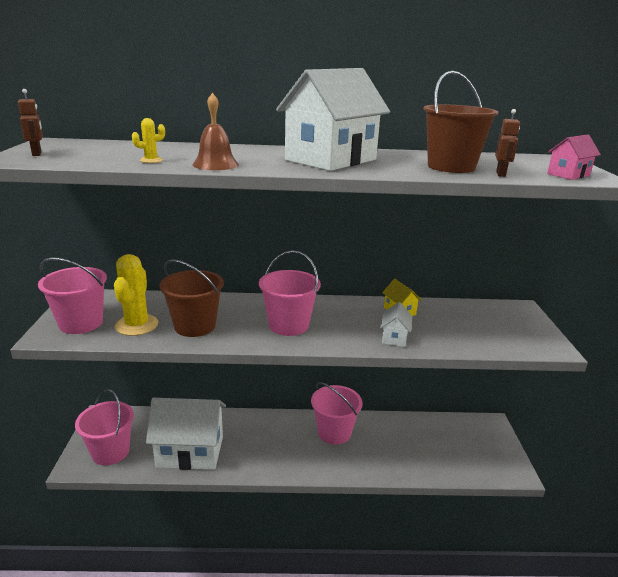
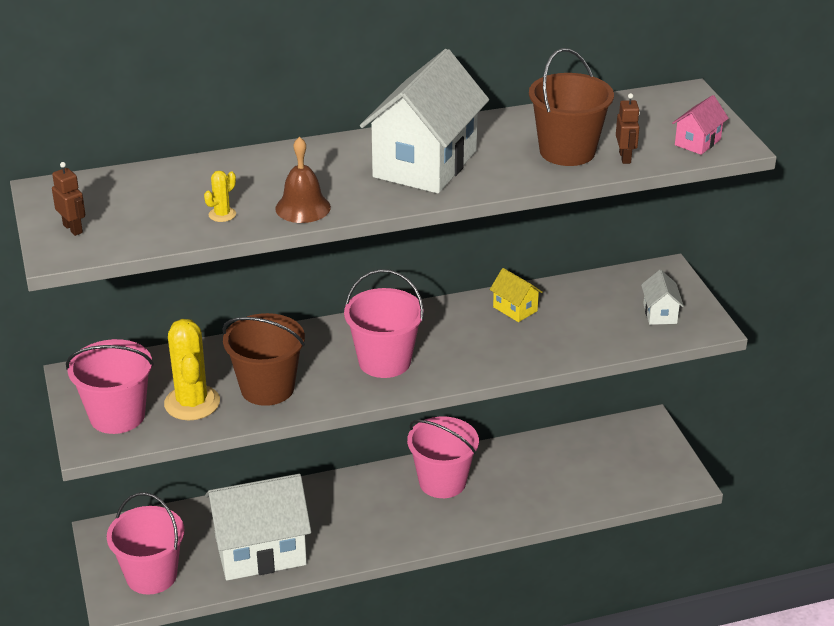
camera: 15 degrees left, 10 degrees up
(394, 337) = (521, 352): white house -> white house (660, 313)

